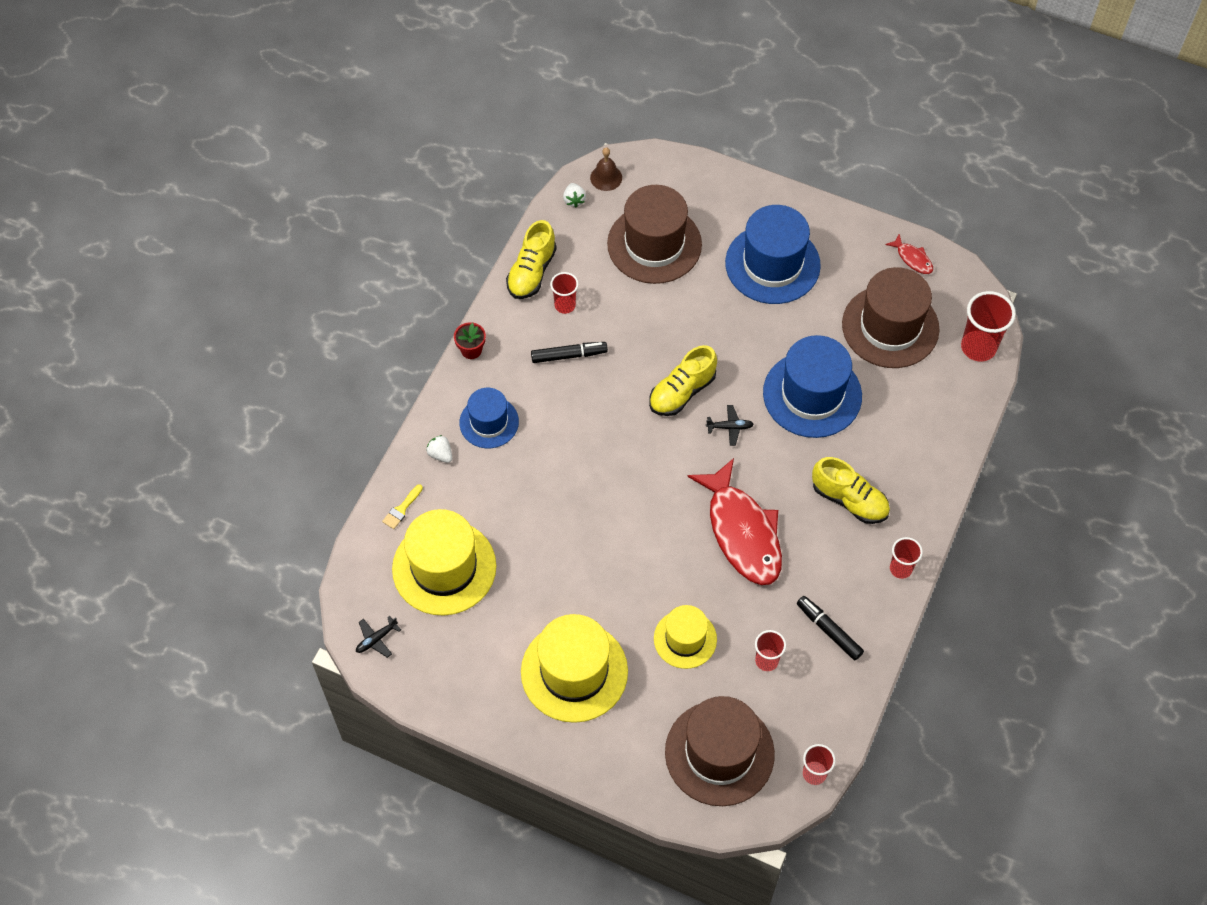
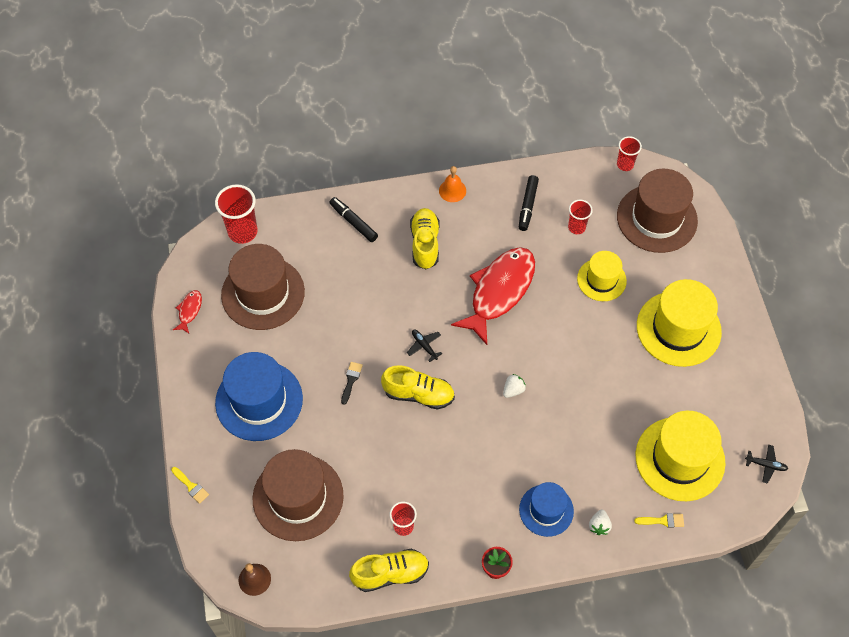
camera: 125 degrees left, 0 degrees up
(569, 355) = (446, 492): black marker -> black marker (353, 222)
(574, 200) = (295, 589): white strawberry -> white strawberry (513, 390)
(726, 175) = (191, 486): none -> yellow brush
(739, 346) = (351, 380): none -> black brush
(812, 394) = (357, 310): blue hat -> none
(900, 568) = (452, 190): red cup -> orange bell

